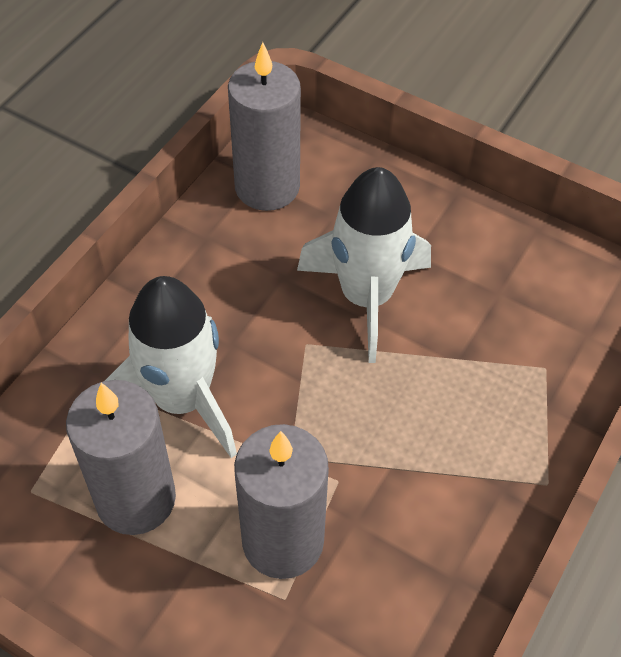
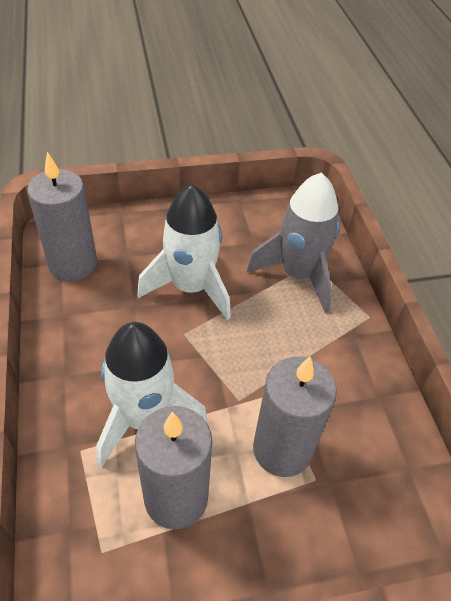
camera: 45 degrees left, 5 degrees down
(512, 369) = (298, 274): none -> grey rocket

